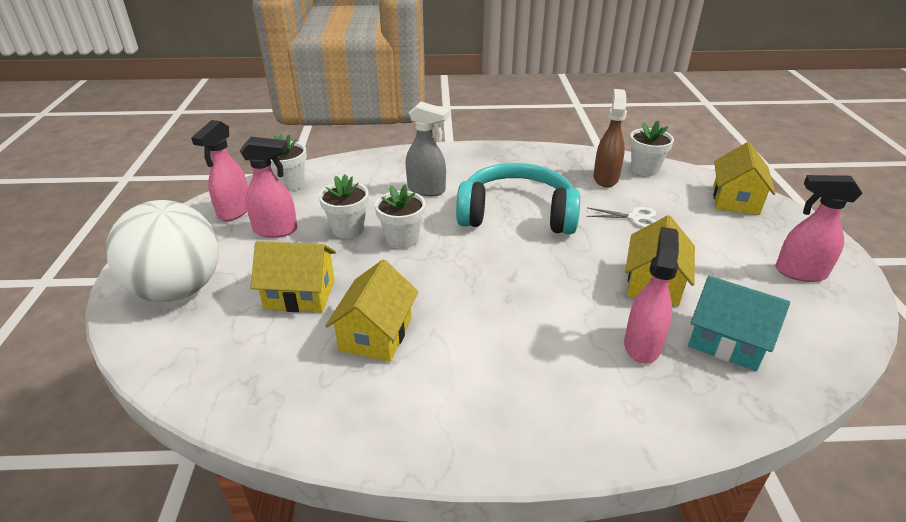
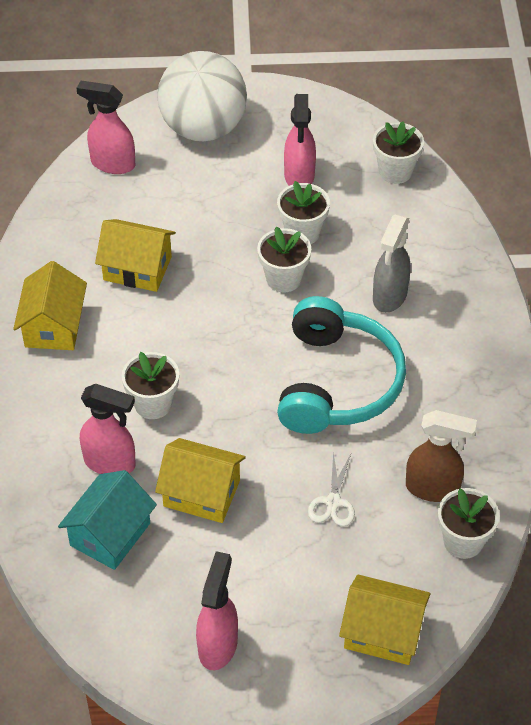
camera: 90 degrees right, 15 degrees up
(234, 211) = (334, 137): pink spray bottle -> pink spray bottle (112, 164)
(300, 294) = (193, 210): yellow house -> yellow house (53, 326)
(560, 317) = (153, 404): none -> white flower pot

